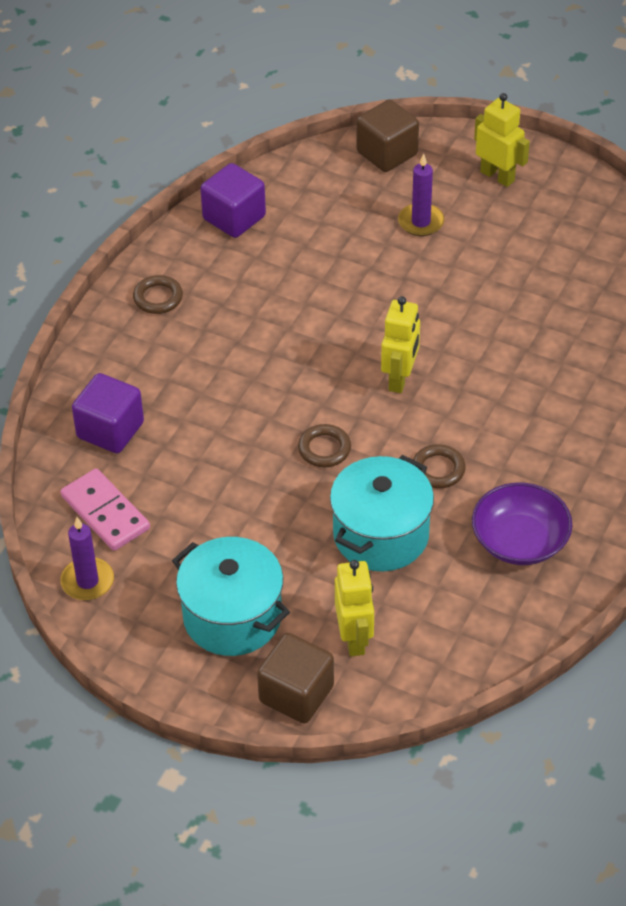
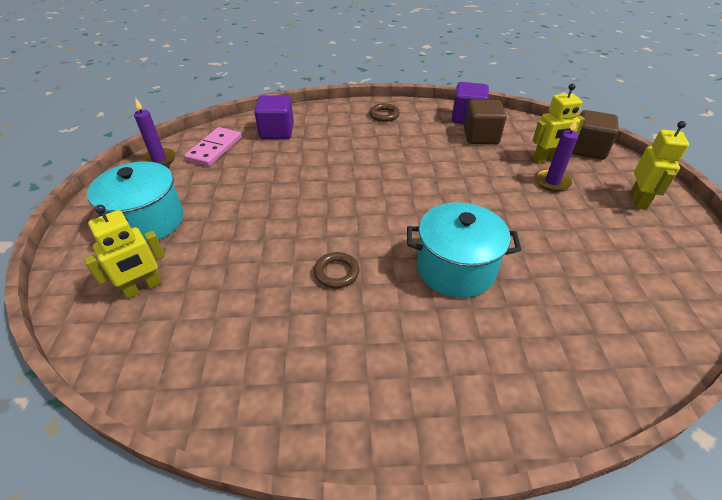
camera: 60 degrees right, 5 degrees down
(296, 694) = (80, 276): brown cube -> brown cube (481, 136)
(324, 449) = (317, 210): brown ring -> none
(381, 535) = (253, 265): turquoise pot -> turquoise pot (455, 268)
(400, 378) = (407, 222): yellow robot -> yellow robot (546, 159)
(520, 540) = (290, 354): purple bowl -> none

